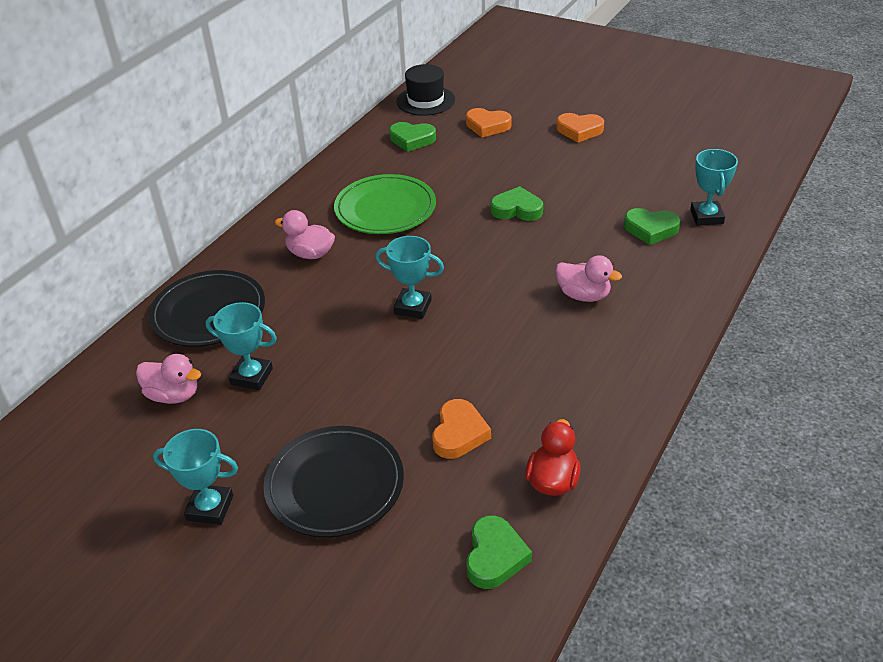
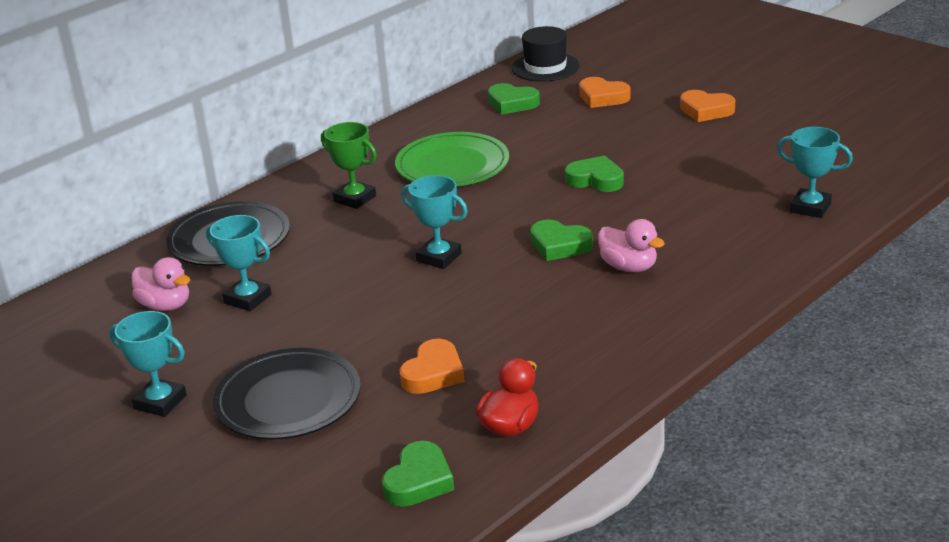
camera: 15 degrees right, 10 degrees down
(310, 254) = (355, 199): pink duck -> green trophy
(651, 229) = (738, 213): green heart -> green heart (559, 245)
(706, 217) = (810, 208): turquoise trophy -> turquoise trophy turned 75 degrees counterclockwise

